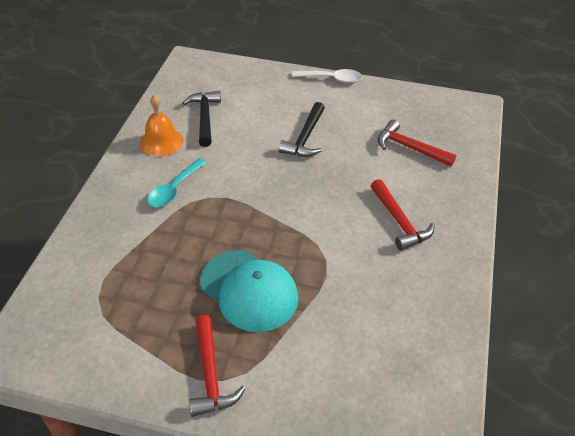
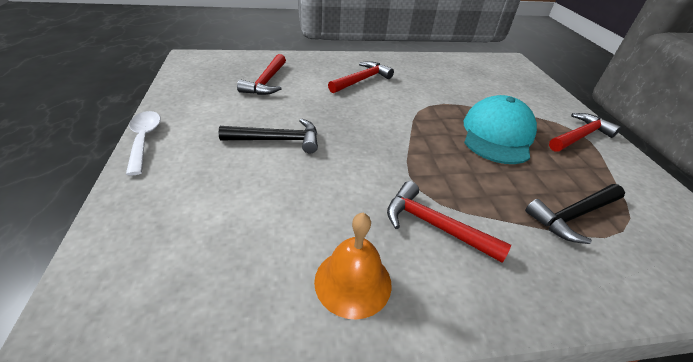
camera: 115 degrees left, 5 degrees down
(174, 189) = (434, 225): turquoise spoon -> red hammer
(204, 118) = (270, 245): black hammer -> black hammer (573, 216)

